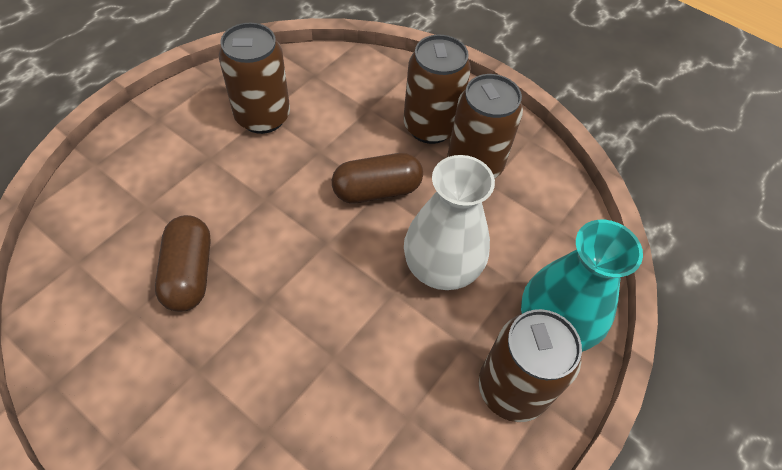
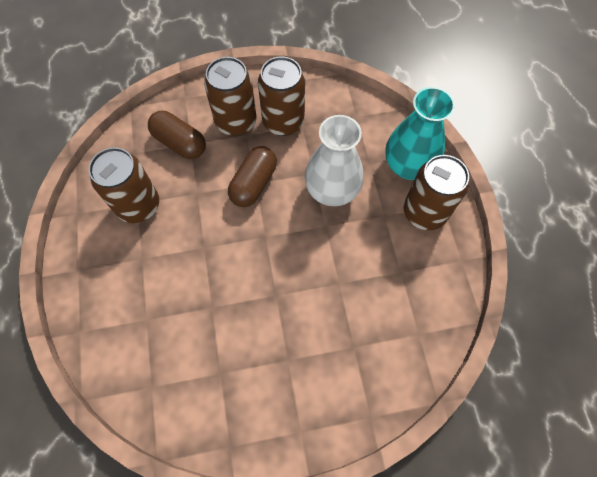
camera: 45 degrees left, 10 degrees up
(189, 273) = (219, 324): brown capsule -> brown capsule (180, 143)

